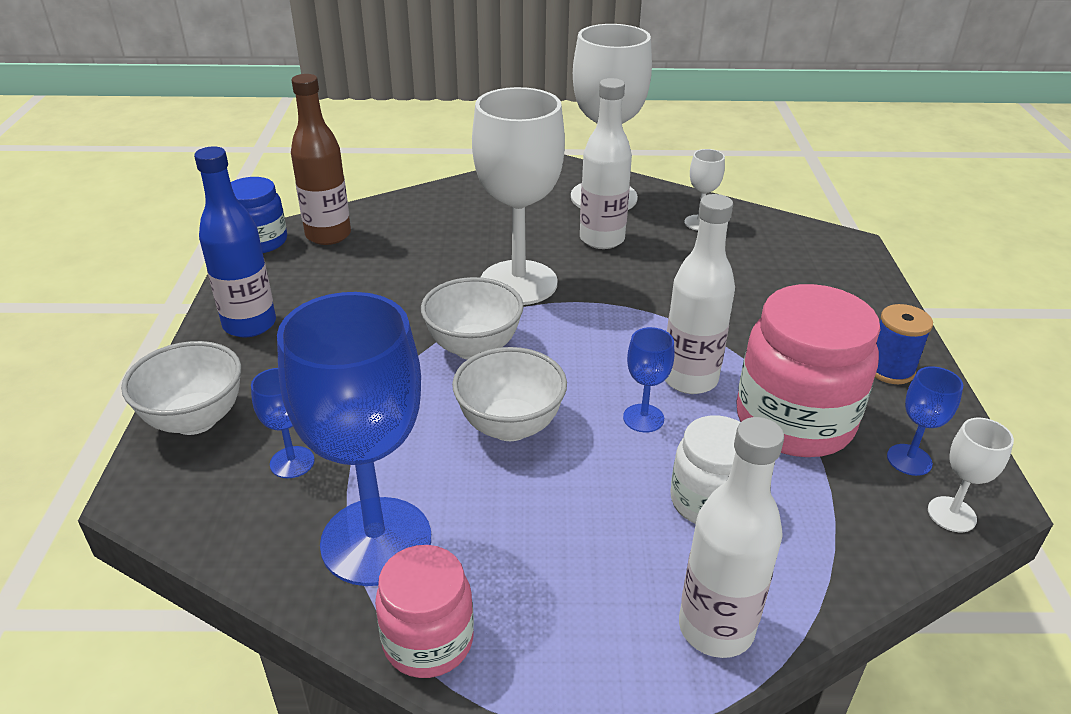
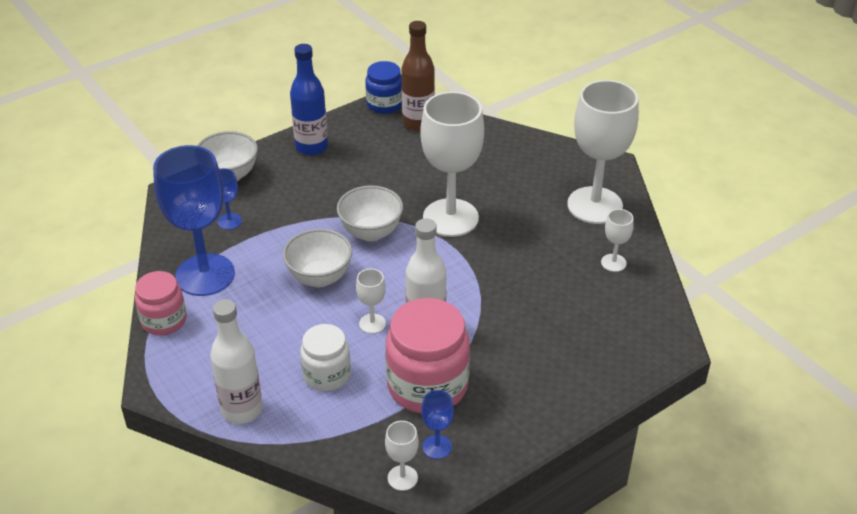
camera: 55 degrees right, 5 degrees up
(602, 239) = (539, 228): white bottle -> none
(643, 418) = (372, 323): blue goblet -> white goblet
(890, 370) = (525, 413): blue spool -> none

